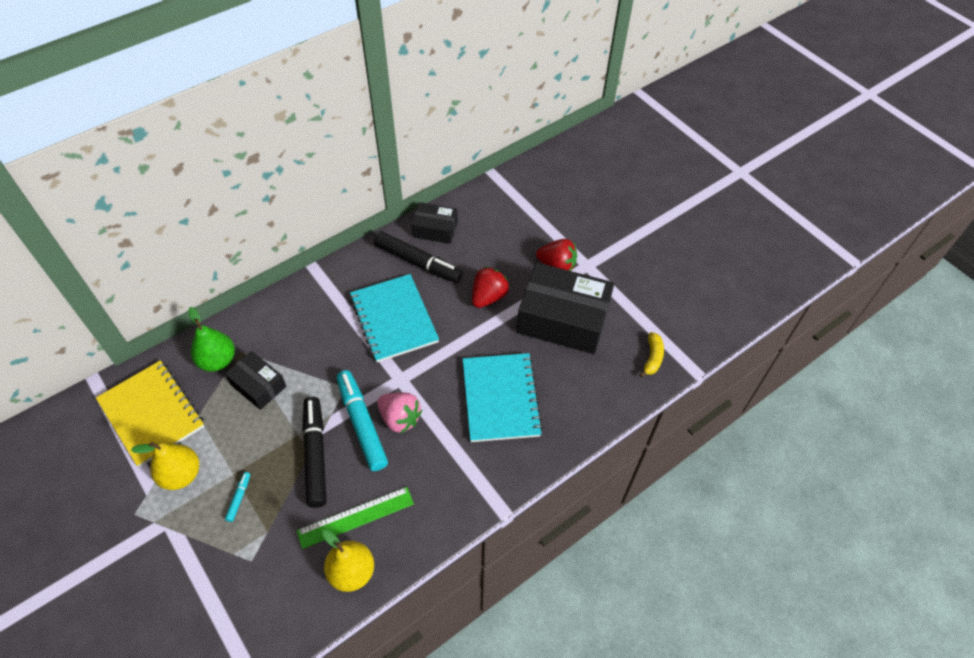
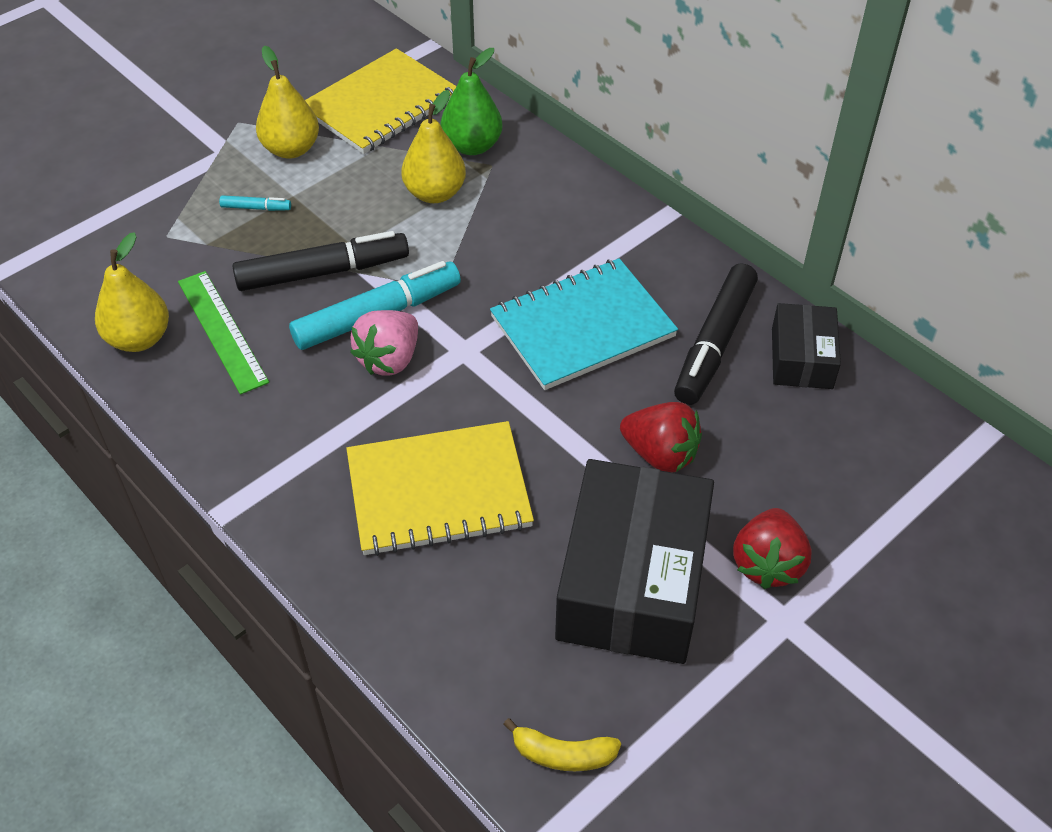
camera: 85 degrees right, 5 degrees down
(258, 385) = (435, 193): black box -> yellow pear
(500, 398) = (438, 491): turquoise notebook -> yellow notebook

